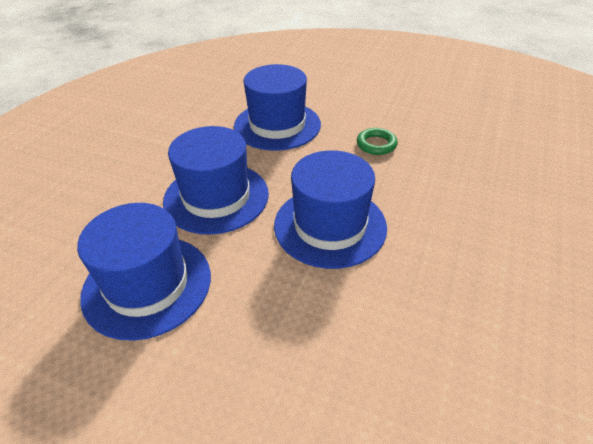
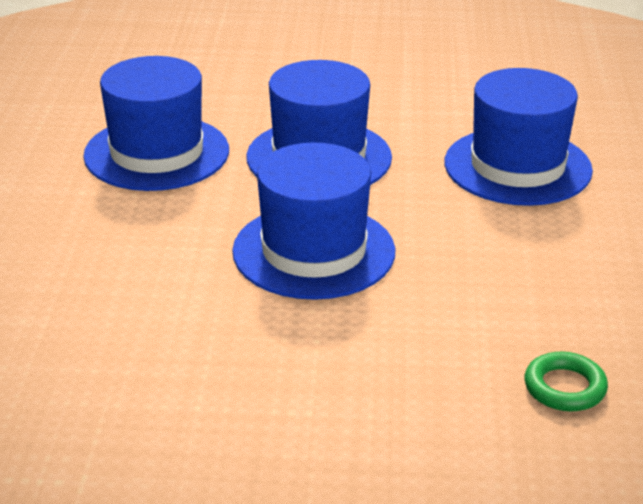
camera: 70 degrees right, 10 degrees down
(376, 144) = (537, 265): green ring -> green ring (564, 387)

